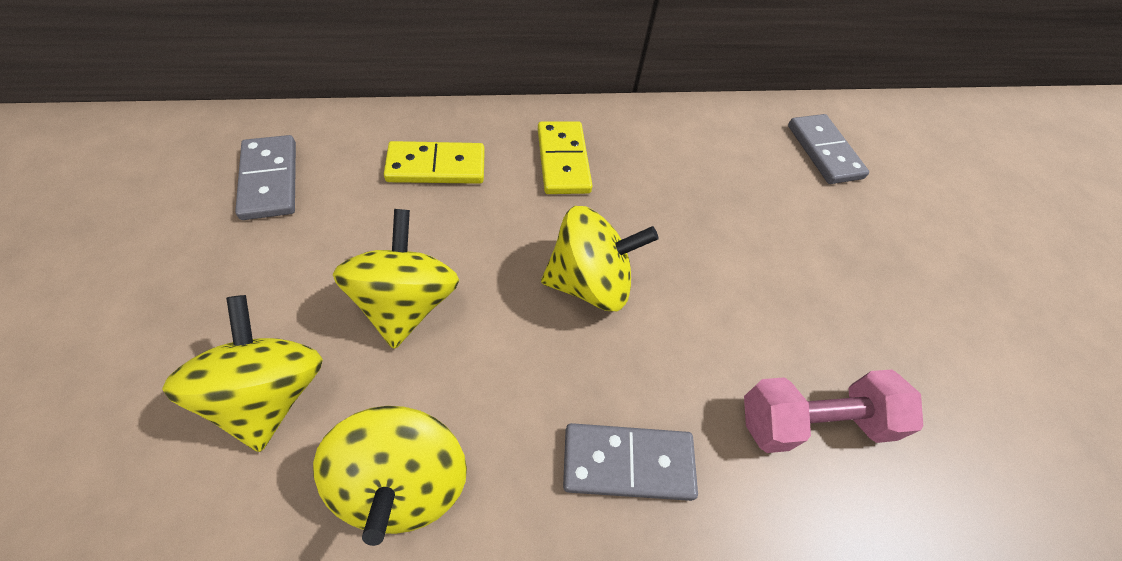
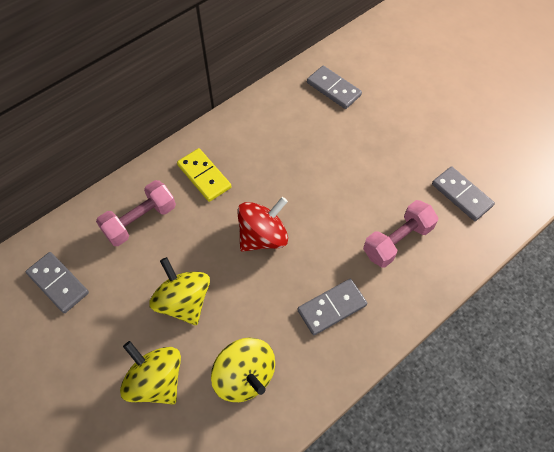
camera: 25 degrees left, 5 degrees up
(436, 166) = (140, 220): yellow domino -> pink dumbbell
(589, 282) = (263, 236): yellow spinning top -> red spinning top
(977, 414) = (461, 195): none -> grey domino

